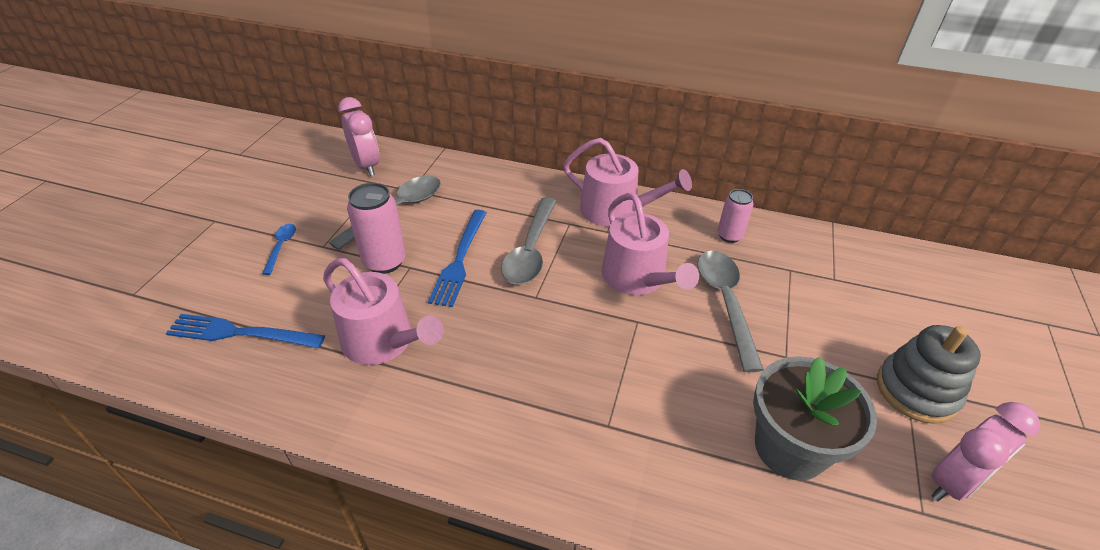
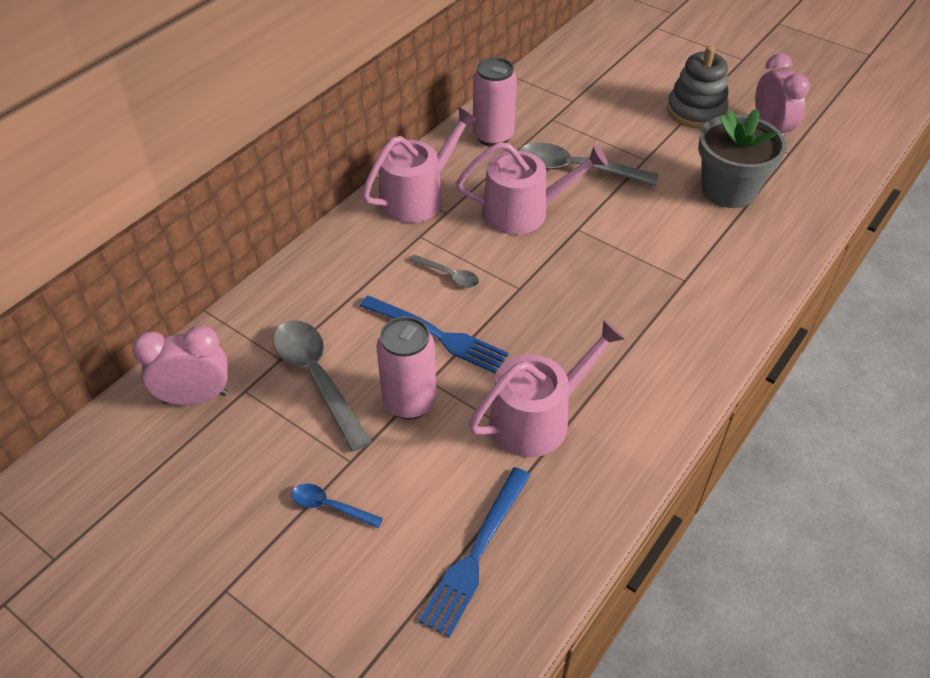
camera: 70 degrees left, 5 degrees up
(530, 250) = (449, 275): grey spoon -> grey spoon, size x0.50
(729, 236) = (493, 136): pink can -> pink can, size x1.58

